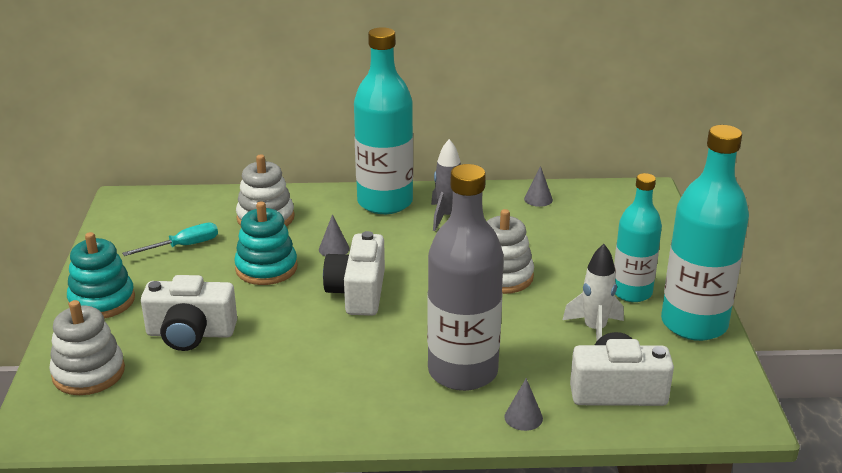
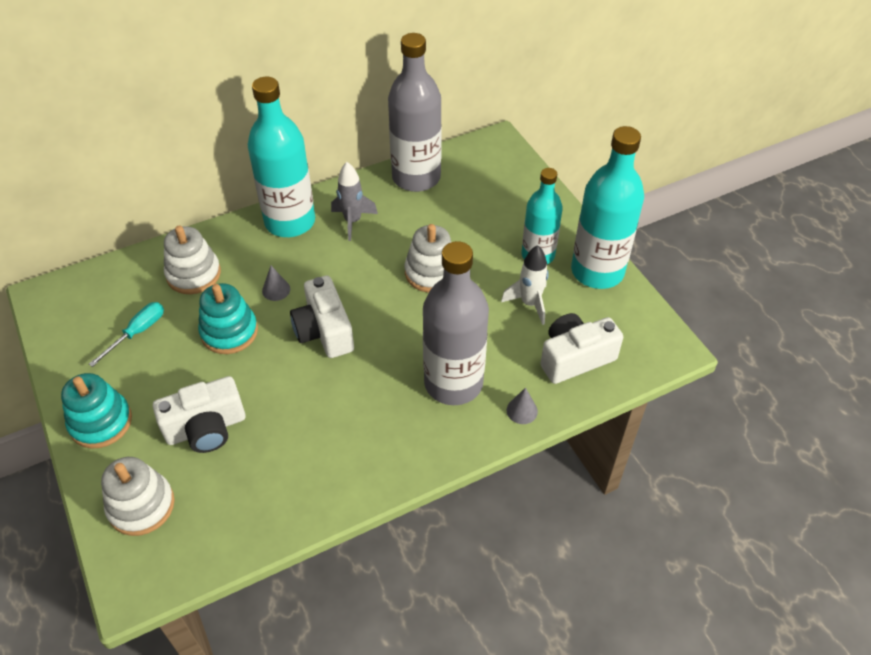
camera: 25 degrees left, 20 degrees up
(538, 199) = (416, 177): grey cone -> grey bottle

